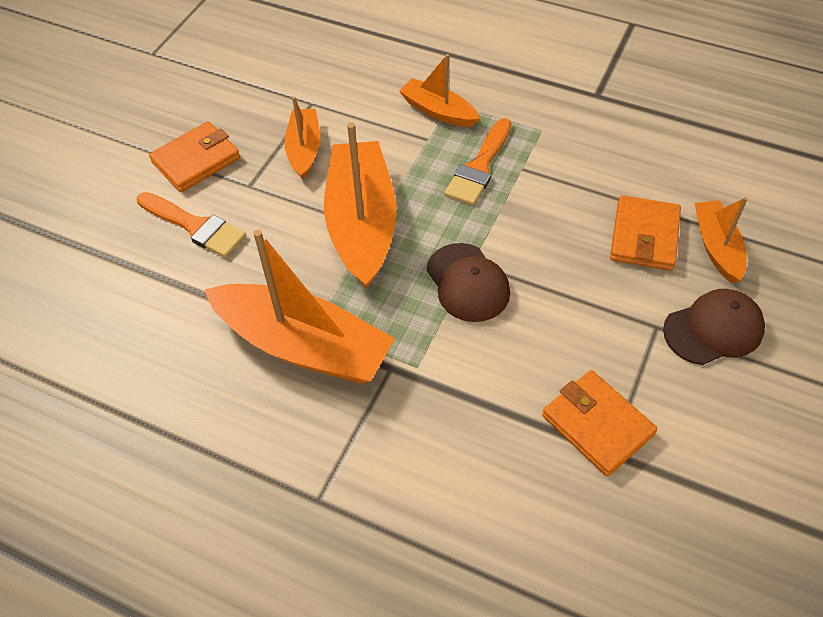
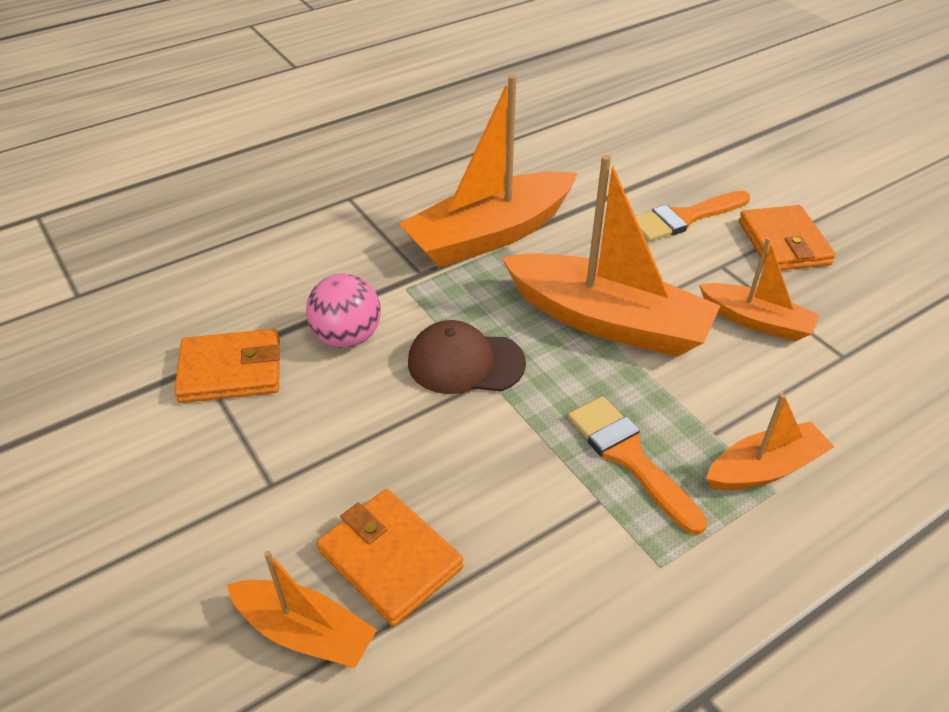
camera: 120 degrees right, 10 degrees down
(501, 371) = (347, 337): none -> pink ball
(713, 329) = (215, 535): brown cap -> none

